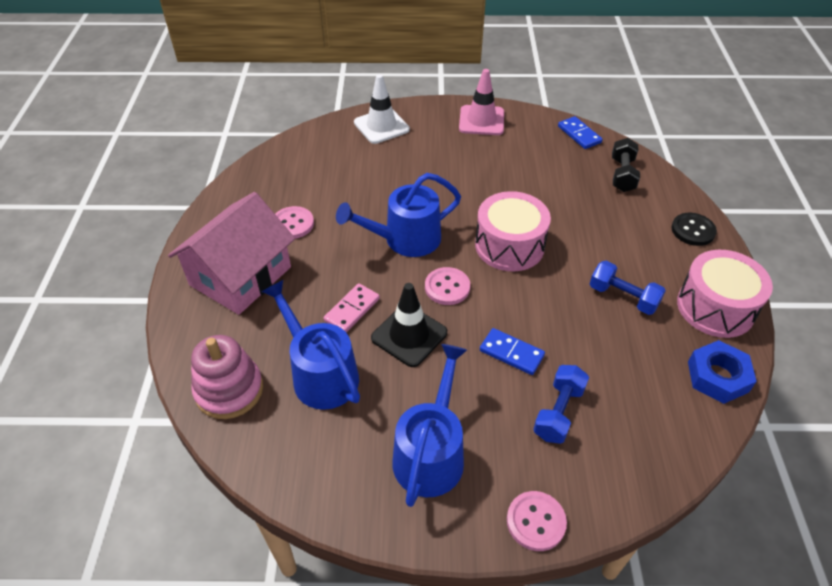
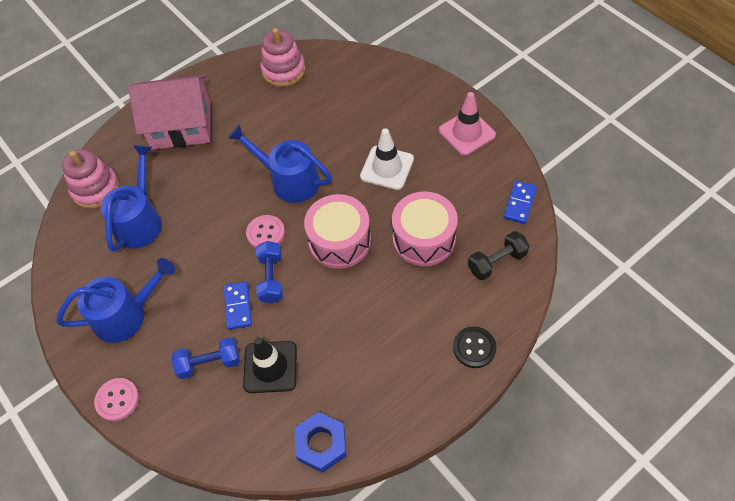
camera: 55 degrees right, 10 degrees up
(275, 175) = (283, 70): none -> pink stacking toy
(293, 224) = (247, 114): pink button -> none
(352, 310) = (202, 198): pink domino -> none
(381, 126) = (394, 83): white traffic cone -> white traffic cone (387, 168)
(409, 335) = (206, 242): black traffic cone -> black traffic cone (270, 367)
(623, 297) = (350, 341): blue dumbbell -> blue dumbbell (271, 278)
(715, 307) = (395, 408): pink drum -> pink drum (424, 238)

